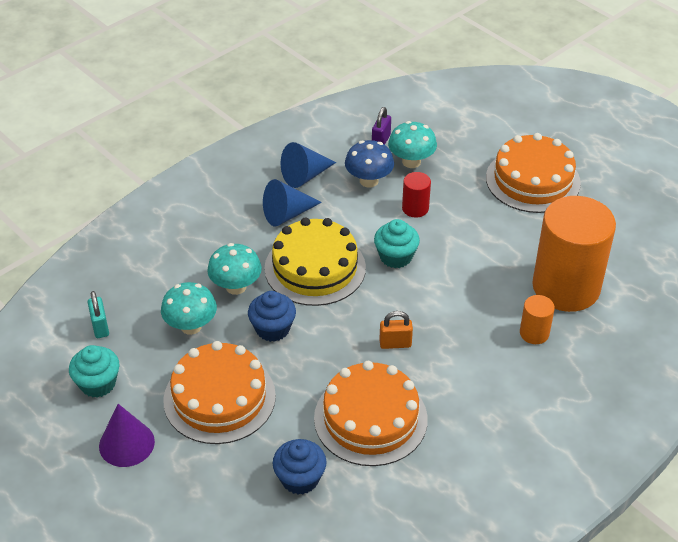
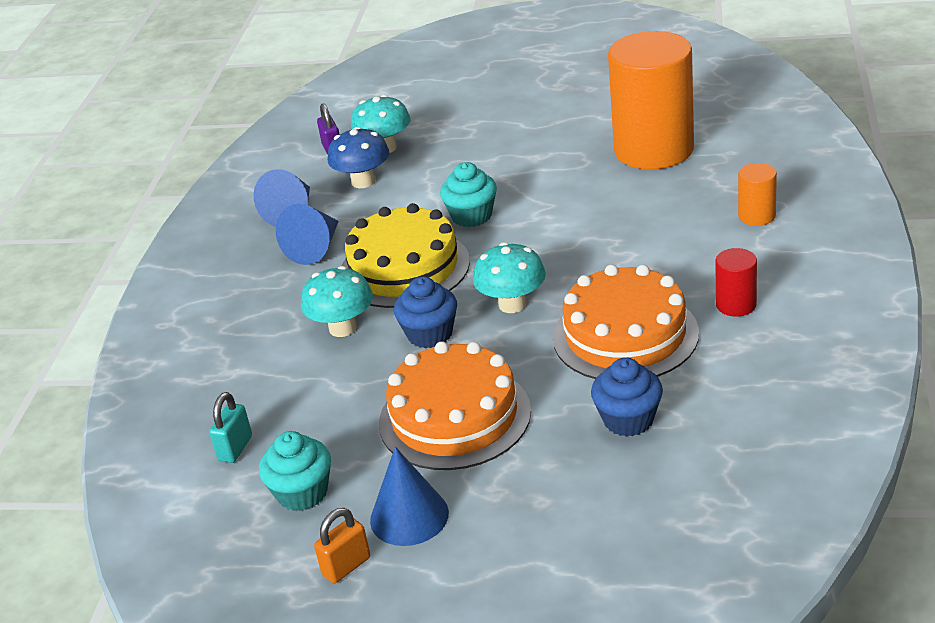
camera: 35 degrees left, 10 degrees down
(100, 327) = (235, 448): turquoise padlock -> turquoise padlock turned 75 degrees clockwise
(126, 443) = (409, 516): purple cone -> blue cone
(191, 326) = (339, 385): turquoise mushroom -> turquoise mushroom (512, 304)
(395, 343) = (565, 272): orange padlock -> orange padlock (346, 566)
(415, 208) = (438, 175): red cylinder -> red cylinder (736, 305)
(533, 180) = (516, 101): orange cake -> none
(534, 333) = (675, 192): orange cylinder -> orange cylinder (757, 216)

